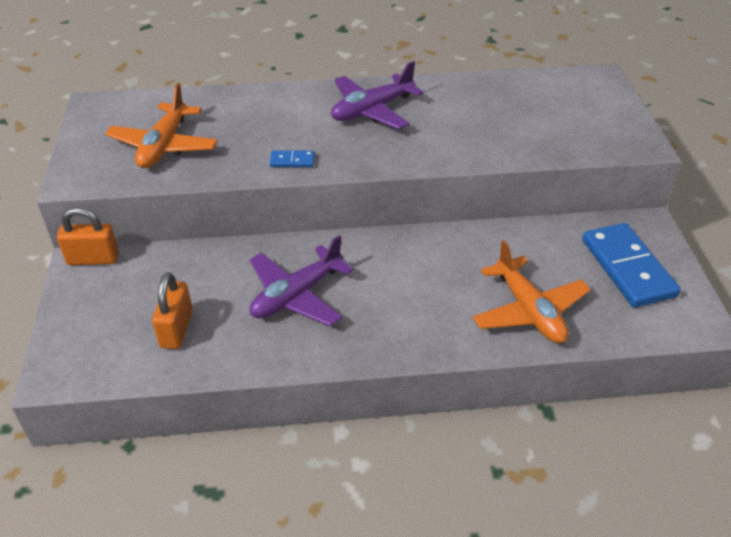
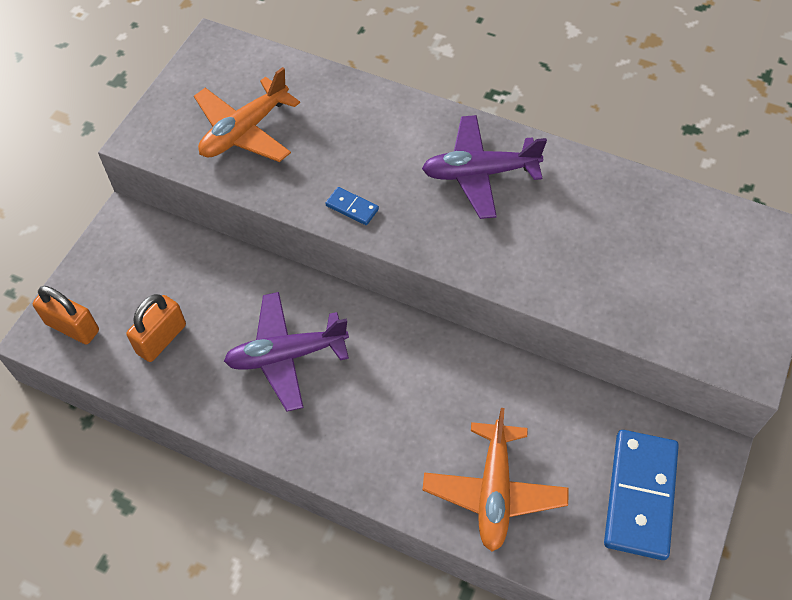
camera: 30 degrees right, 15 degrees up
(93, 259) = (138, 221): orange padlock -> orange padlock (72, 327)

